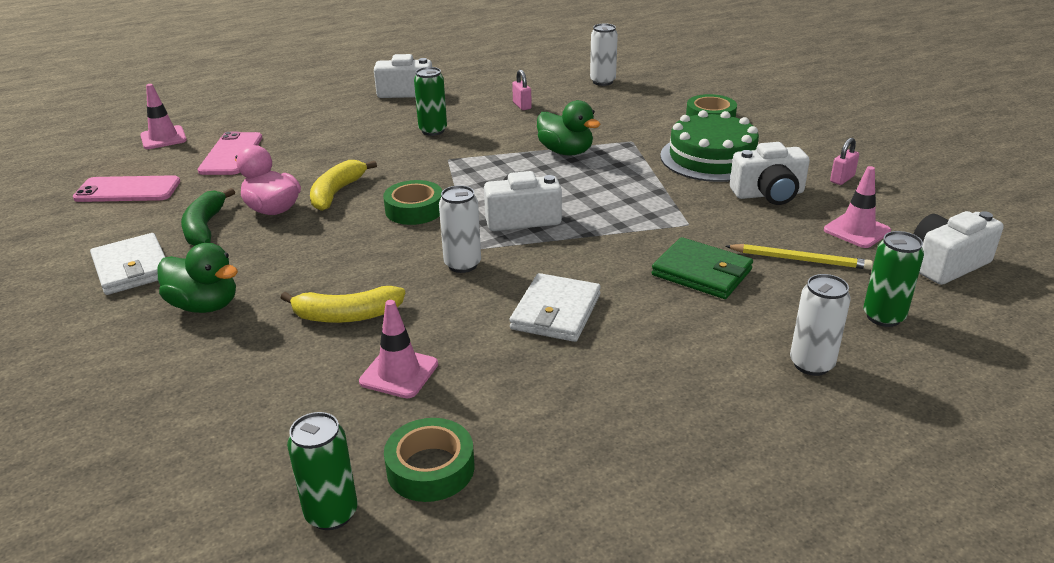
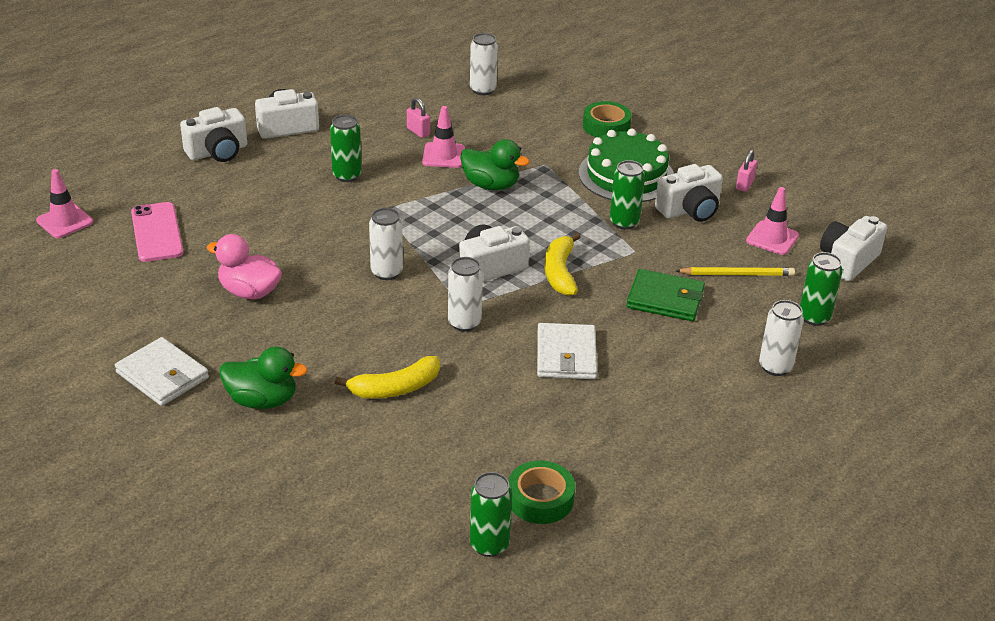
camera: 20 degrees left, 5 degrees up
(128, 190) = (82, 291): pink phone -> none
(205, 227) = (198, 322): green banana -> none
(333, 103) = (218, 152): none -> white camera
(337, 192) = (299, 263): yellow banana -> yellow banana (560, 272)
(399, 373) = (471, 430): pink traffic cone -> pink traffic cone (443, 155)
(414, 210) = (386, 272): green tape -> white can
(689, 197) = (624, 222): none -> green can

